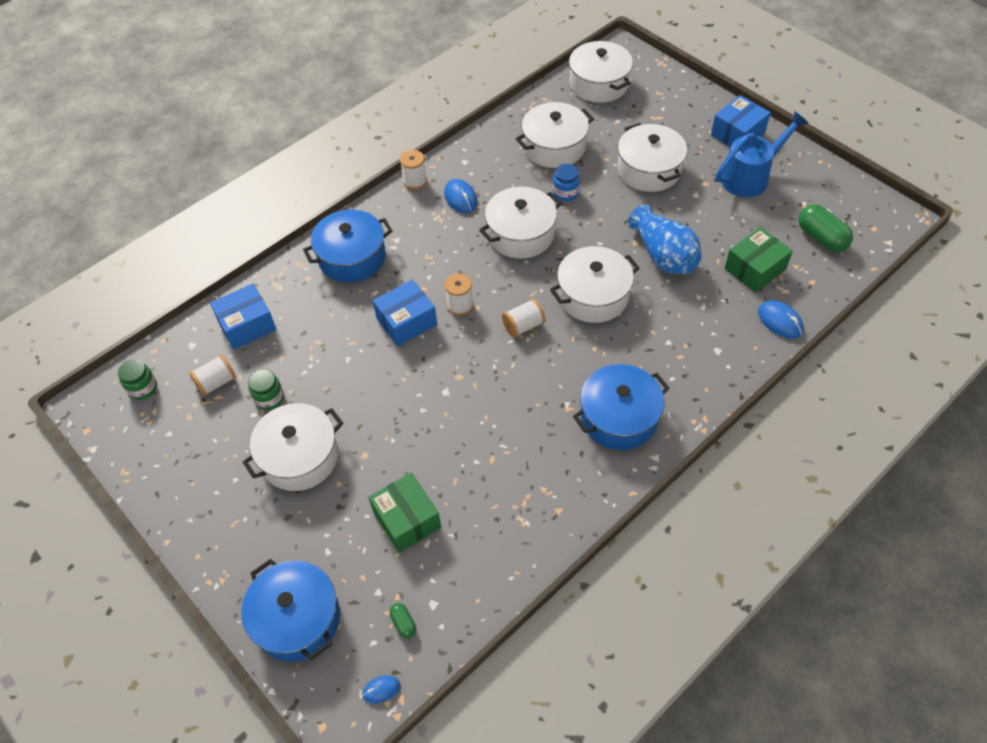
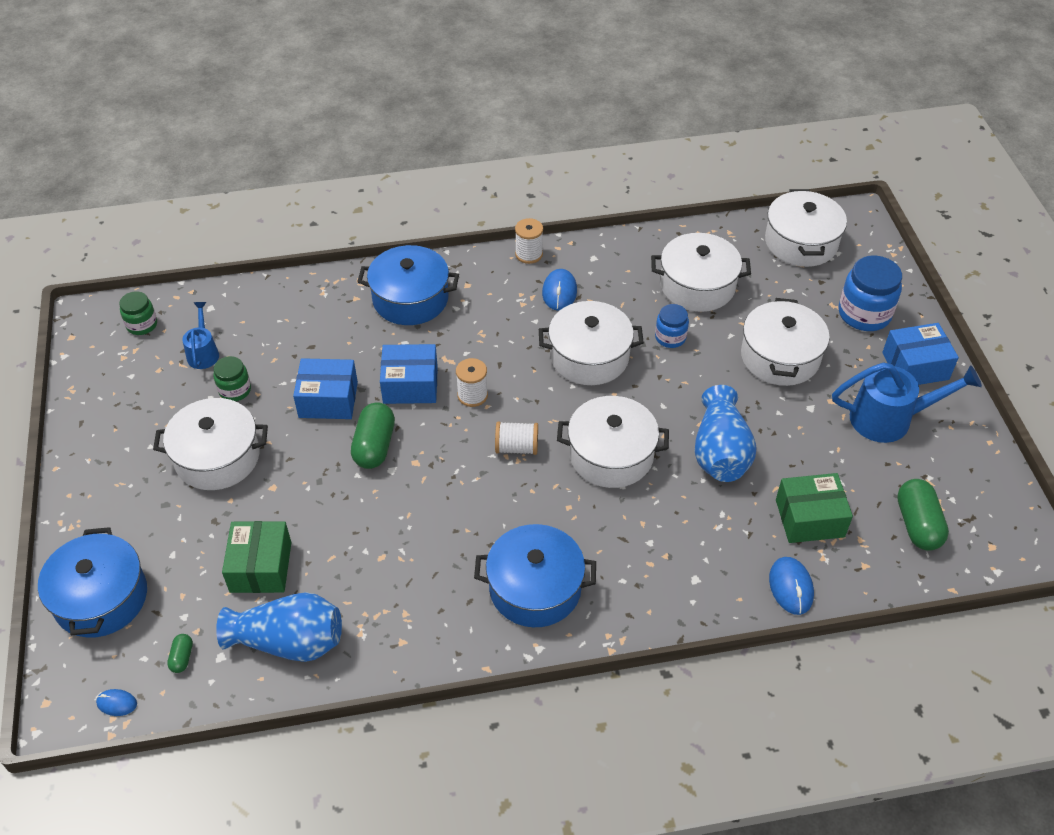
camera: 30 degrees right, 5 degrees down
(216, 382) = (203, 352): white spool -> blue watering can
(247, 325) = (269, 314): blue box -> blue box (328, 399)
(417, 381) = (374, 446): none -> green capsule
(476, 561) = (289, 642): none -> blue vase
(678, 114) = (864, 314): none -> blue jar

